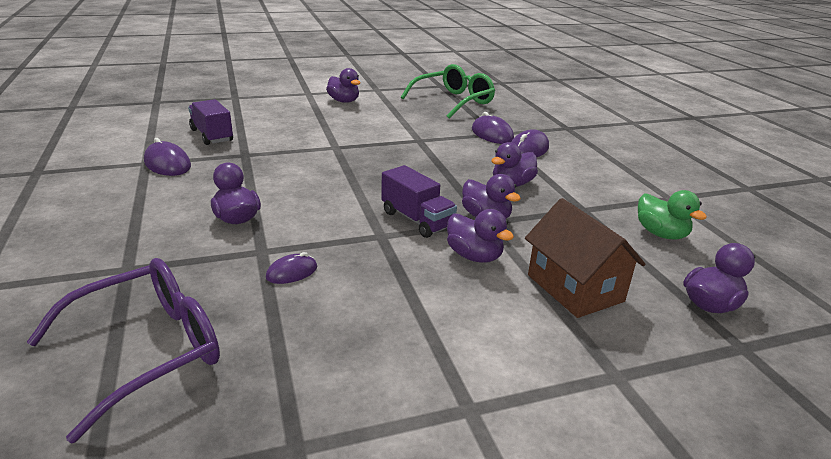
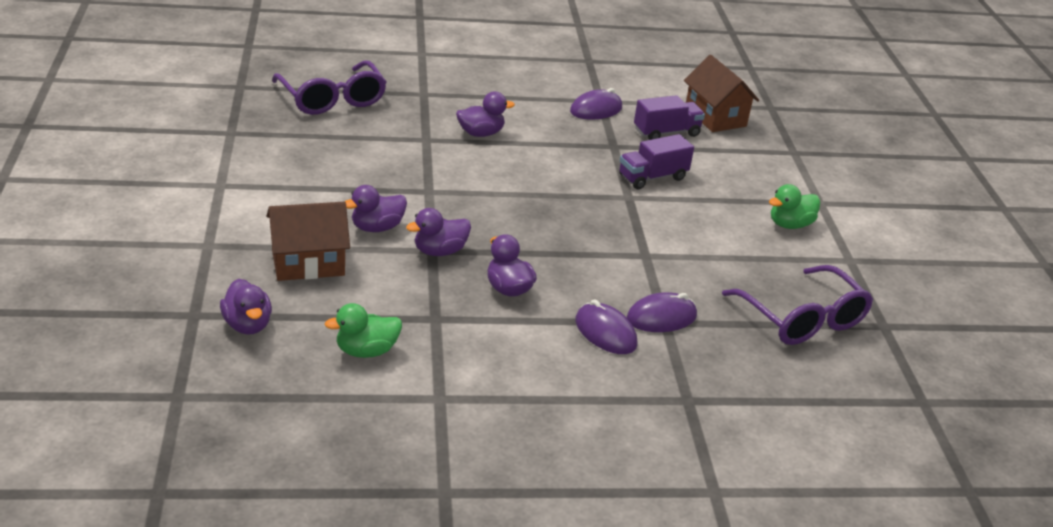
camera: 100 degrees right, 5 degrees up
(177, 119) = (715, 117): none -> brown house
(292, 272) = (391, 148): purple mouse -> none
(344, 101) = (790, 225): purple duck -> green duck
(416, 220) = (449, 213): purple truck -> purple truck (652, 177)
(453, 101) = (802, 318): green glasses -> purple glasses

